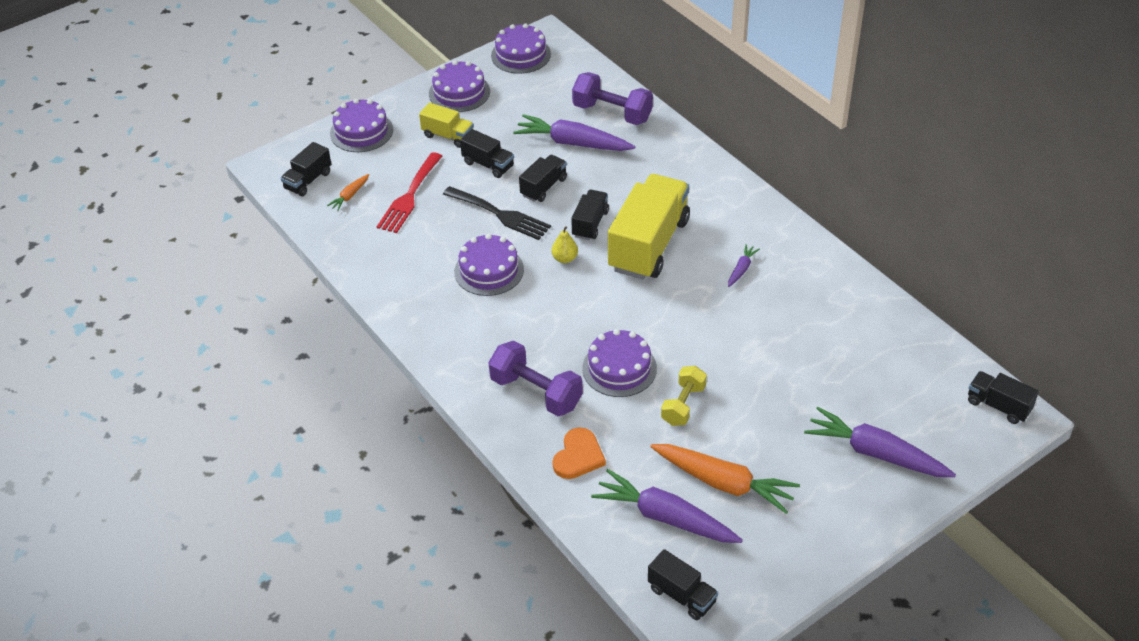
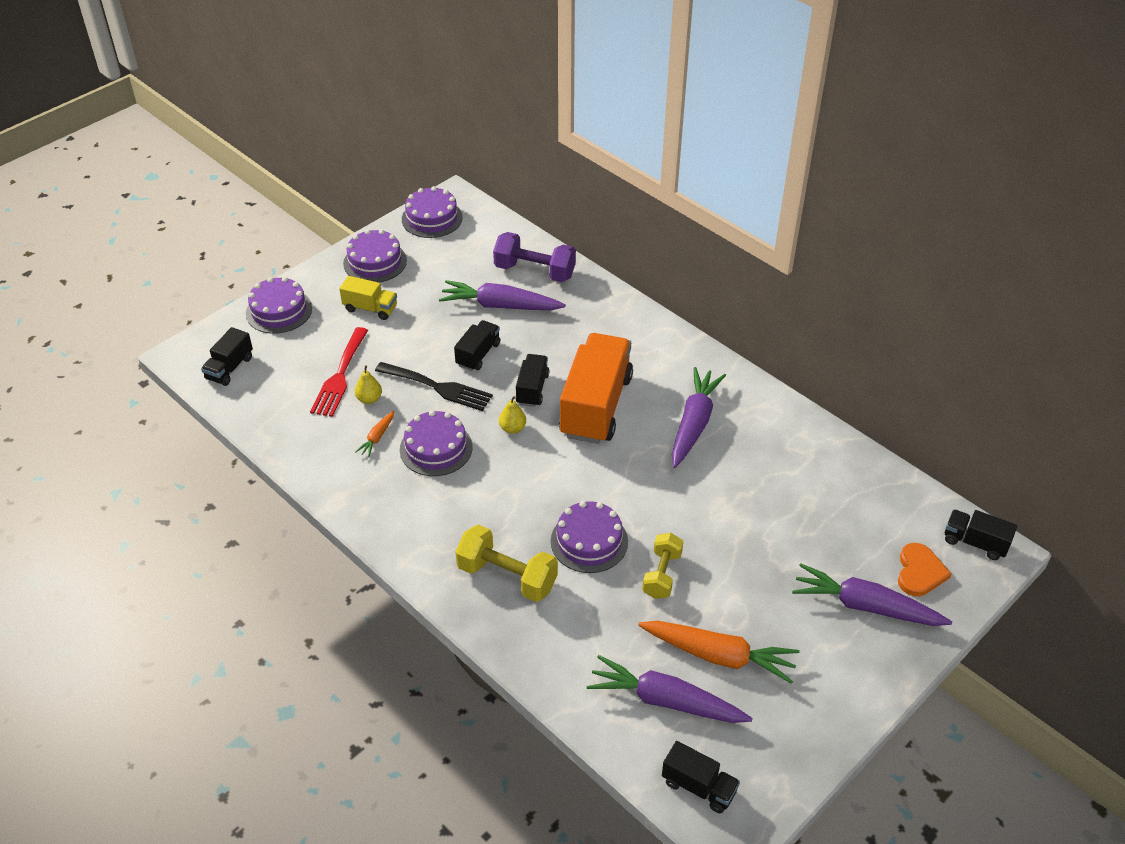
camera: 10 degrees left, 0 degrees up
(350, 196) = (276, 381): orange carrot -> orange carrot (377, 437)
(434, 220) = (369, 399): none -> yellow pear
(488, 165) = (417, 335): black truck -> none
(536, 392) = (507, 577): purple dumbbell -> yellow dumbbell
(578, 456) = (563, 643): orange heart -> orange heart (919, 572)
(649, 245) = (596, 406): yellow truck -> orange truck
(741, 269) = (694, 423): purple carrot -> purple carrot, size x2.16

